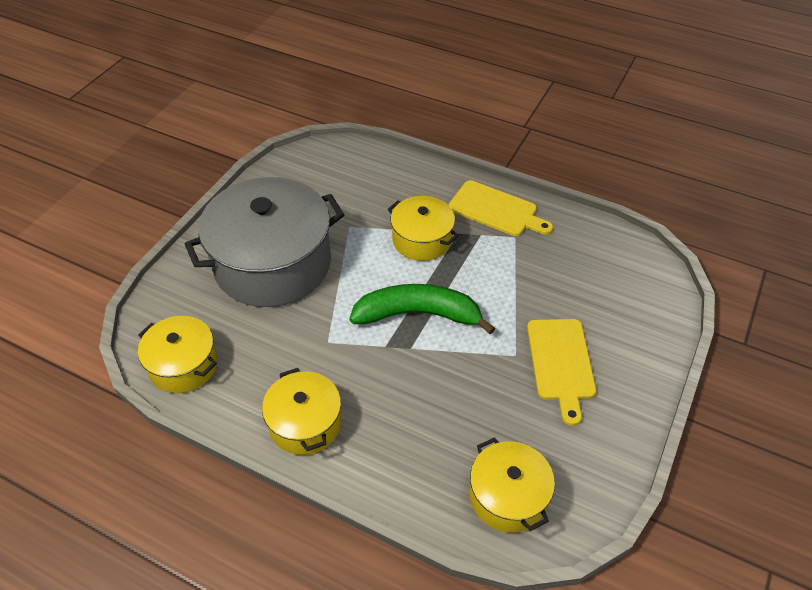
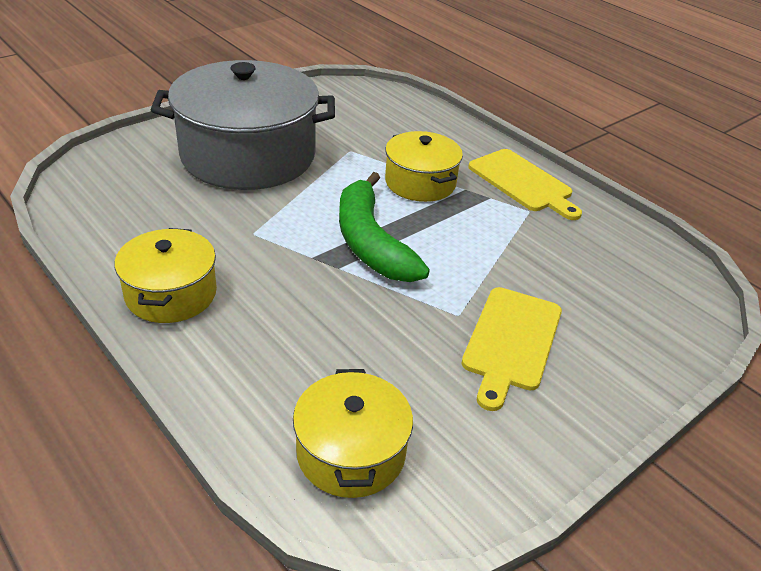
camera: 20 degrees right, 10 degrees down
(183, 365) = (93, 205): yellow pot -> none
(419, 314) = (370, 242): green banana -> green banana turned 135 degrees counterclockwise

